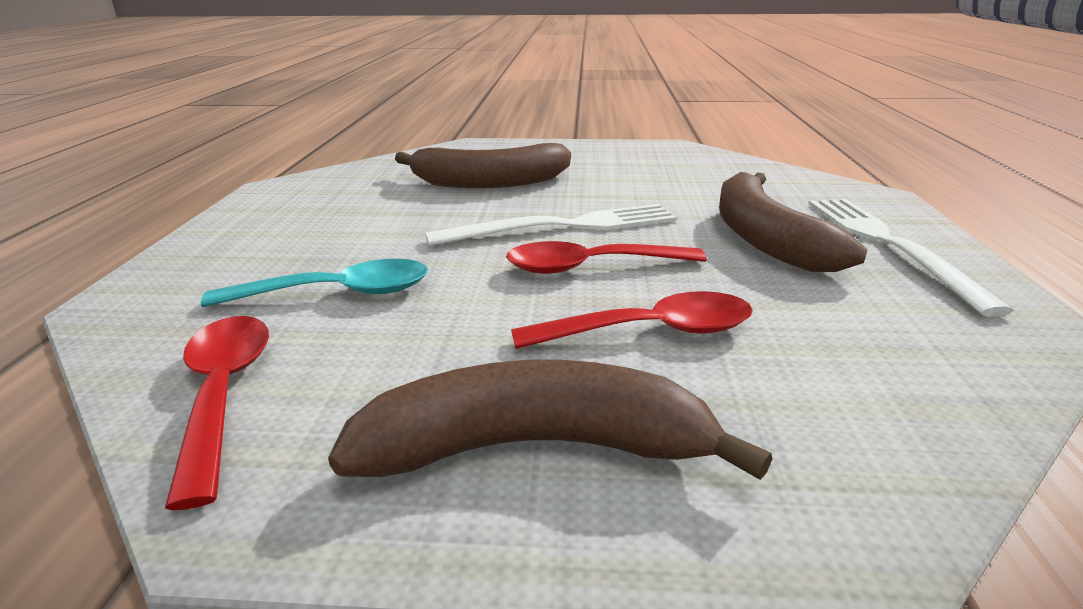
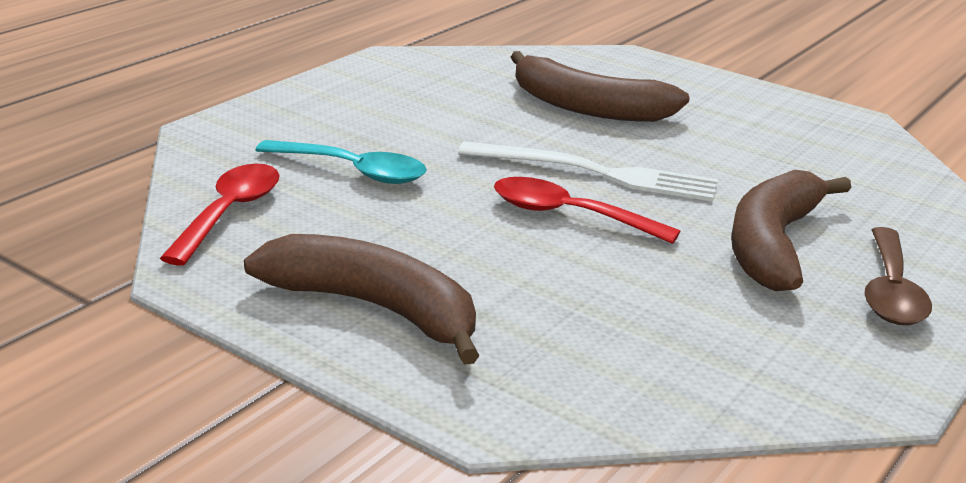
camera: 30 degrees right, 0 degrees up
(650, 331) = (544, 277): red spoon -> none
(888, 244) = (891, 291): white fork -> brown spoon

